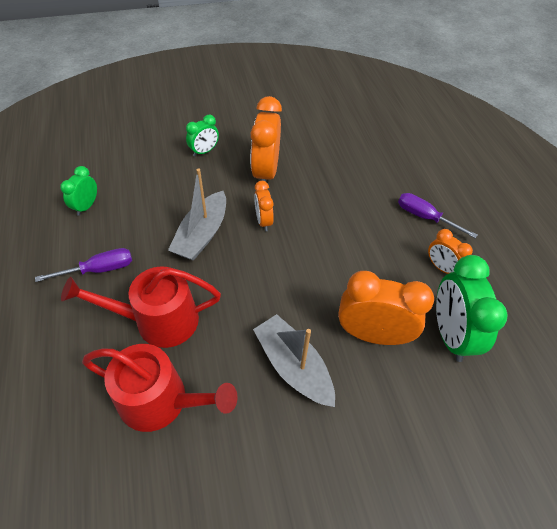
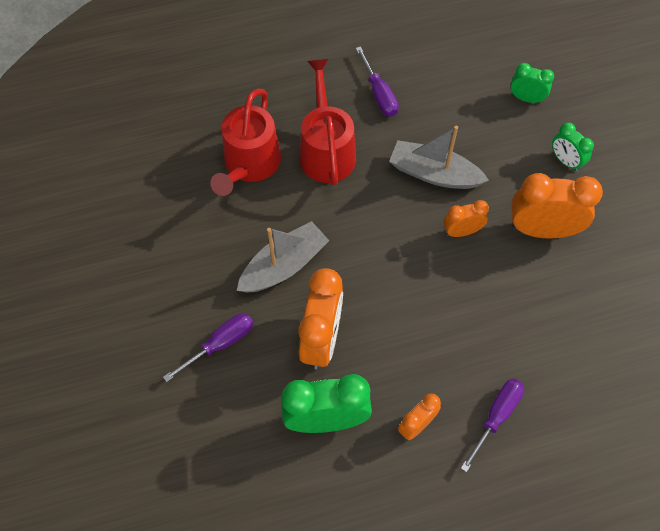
camera: 90 degrees right, 10 degrees up
(86, 206) = (457, 66): green clock -> green clock (526, 98)
(386, 434) = (220, 344): none -> purple screwdriver

